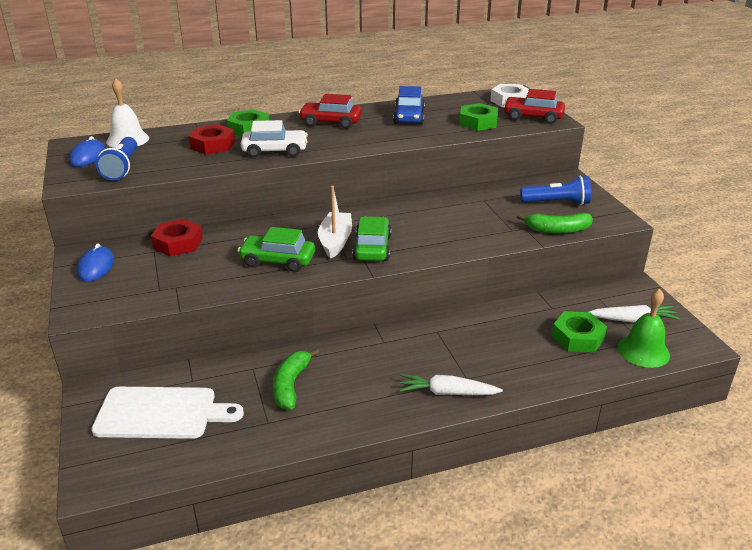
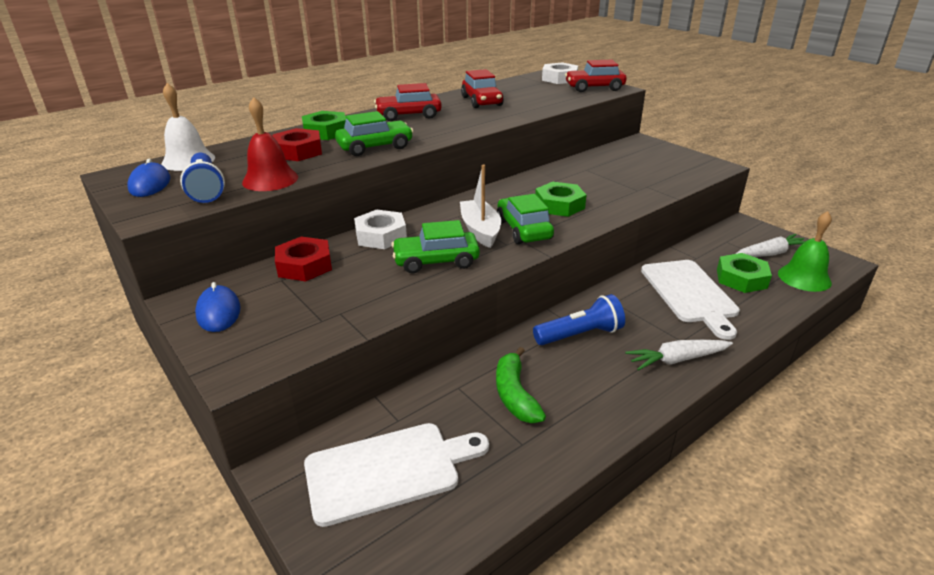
camera: 20 degrees left, 0 degrees up
(172, 168) = (270, 179): none -> red bell
(252, 230) = (381, 236): none -> white nut
(275, 151) = (375, 147): white car -> green car
(409, 117) = (481, 101): blue car -> red car
(478, 122) = (551, 97): green nut -> green nut (559, 205)
(513, 339) = (689, 293): none -> white cutting board
(557, 203) = (652, 161): blue flashlight -> blue flashlight (580, 335)
(557, 230) = (676, 183): green banana -> none

